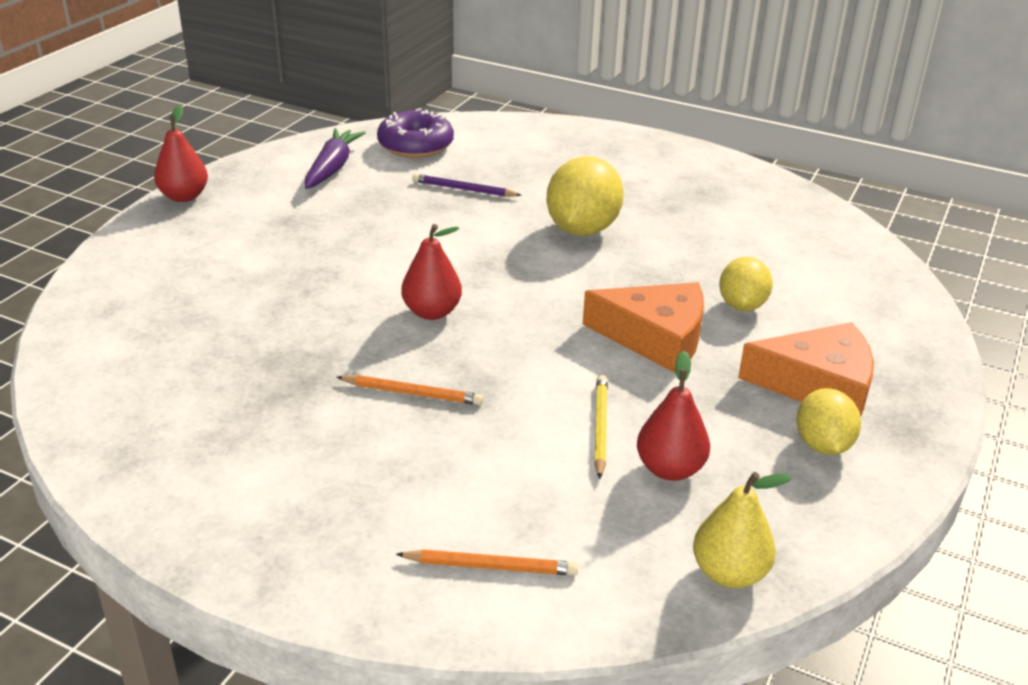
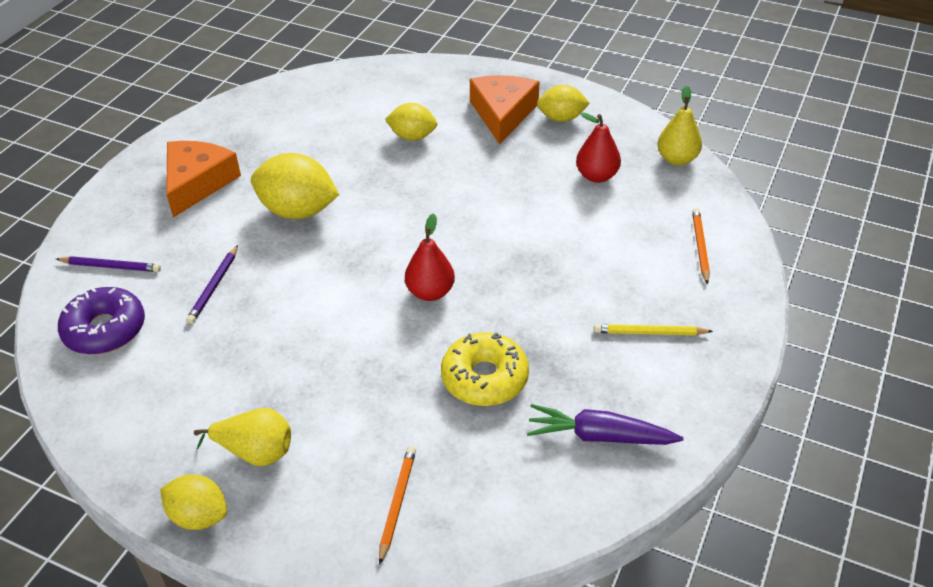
camera: 90 degrees left, 10 degrees up
(184, 196) = (199, 516): red pear -> yellow lemon
(240, 217) = (255, 452): none -> yellow pear
(284, 344) = (484, 378): none -> yellow donut
(332, 168) = (147, 392): purple carrot -> purple carrot (600, 436)
(412, 393) = (539, 294): orange pencil -> orange pencil (397, 503)
(500, 142) = (111, 266): none -> purple pencil
(600, 427) = (562, 203): yellow pencil -> yellow pencil (649, 333)
(655, 338) = (457, 177): orange cheese -> orange cheese (197, 183)

